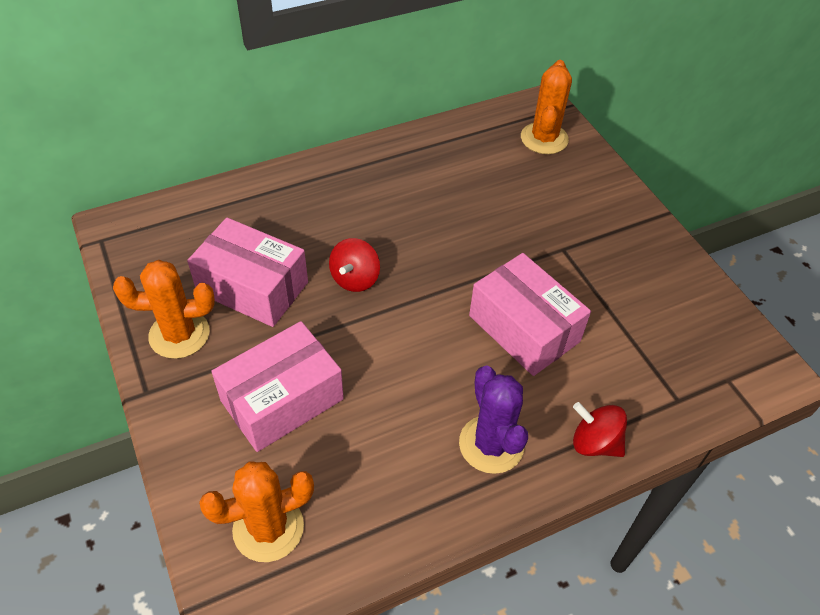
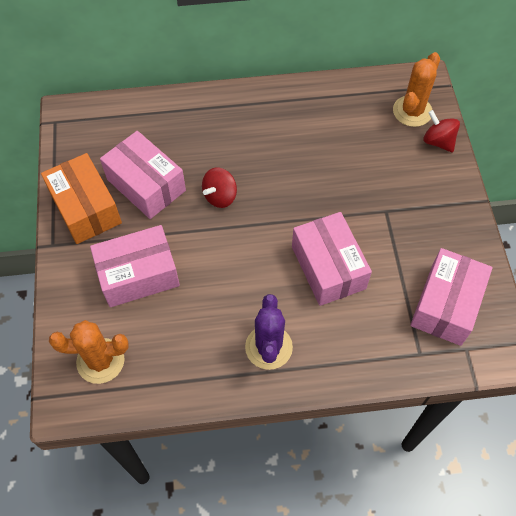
camera: 20 degrees right, 10 degrees up
(179, 334) = (86, 208): orange cactus -> orange box
(594, 442) = (343, 367): red spinning top -> red spinning top (438, 141)
(681, 335) = (446, 305): none -> pink box

